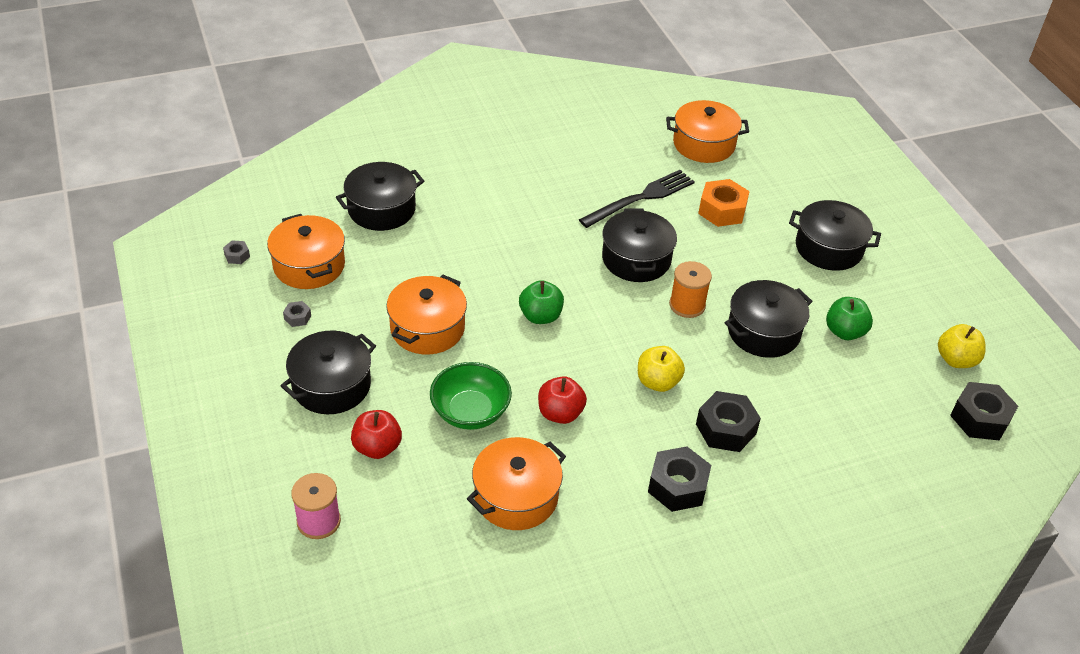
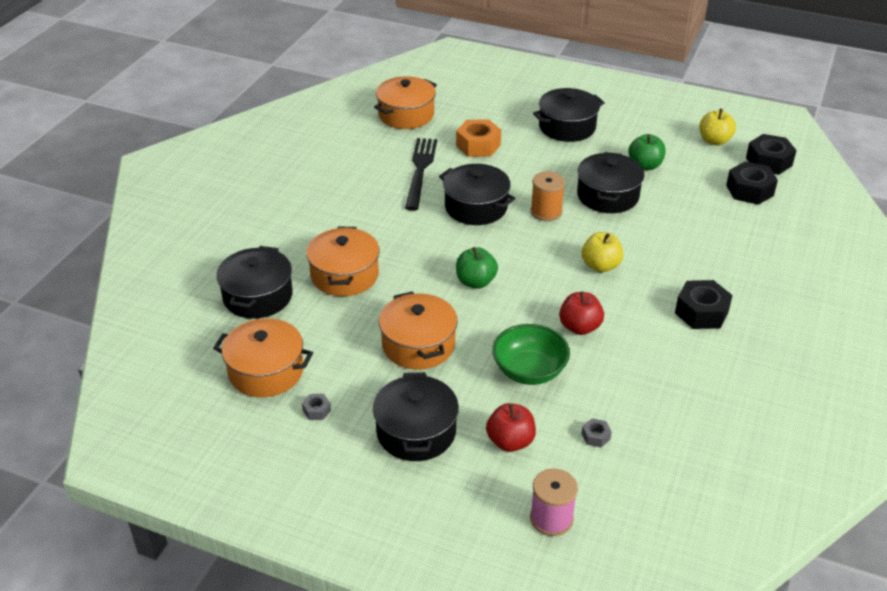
camera: 45 degrees left, 5 degrees down
(237, 256) = (196, 408): grey nut -> grey nut (595, 436)
(516, 496) = (634, 394): orange pot -> orange pot (344, 275)
(725, 429) = (673, 262): black nut -> black nut (749, 190)

